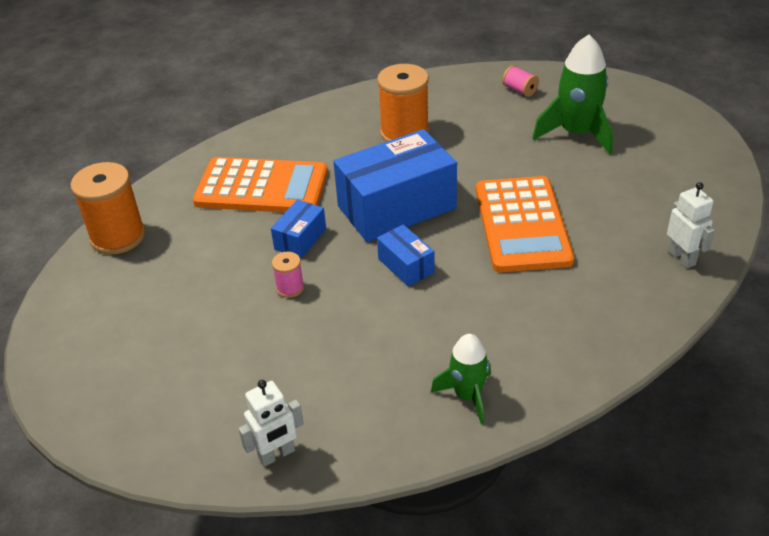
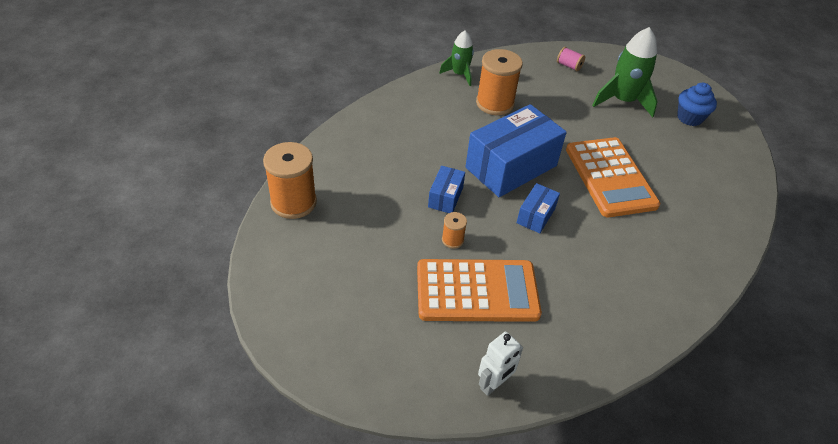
camera: 15 degrees left, 5 degrees up
(262, 187) = (398, 153): orange calculator -> orange calculator (477, 291)
(290, 288) = (452, 240): pink spool -> orange spool
(406, 265) = (536, 215): blue box -> blue box turned 75 degrees clockwise
(467, 395) = (620, 321): green rocket -> green rocket (459, 74)
(662, 156) = (689, 118): none -> blue cupcake
(682, 258) = (732, 198): white robot -> none

